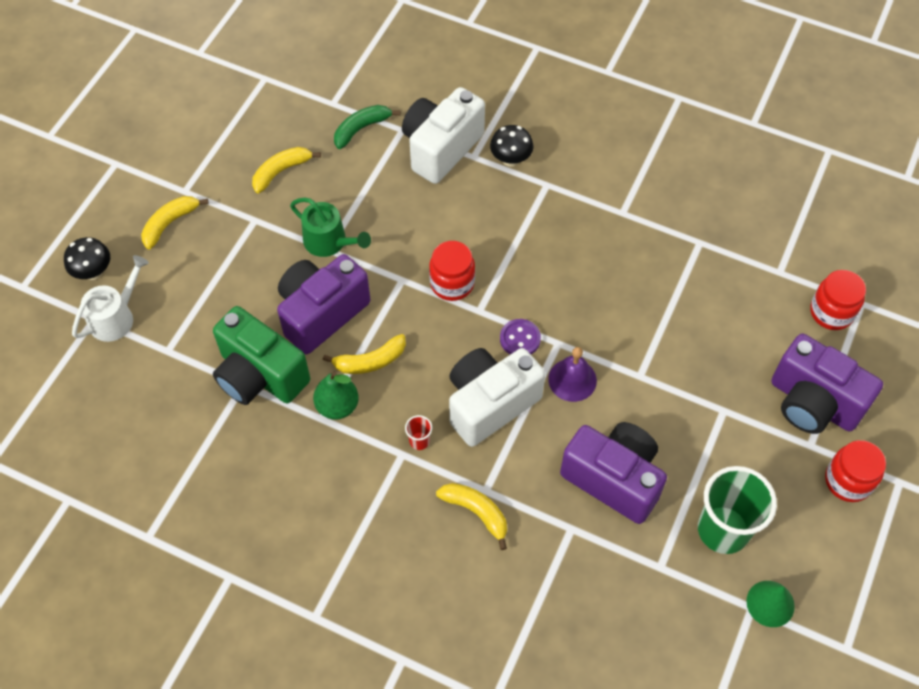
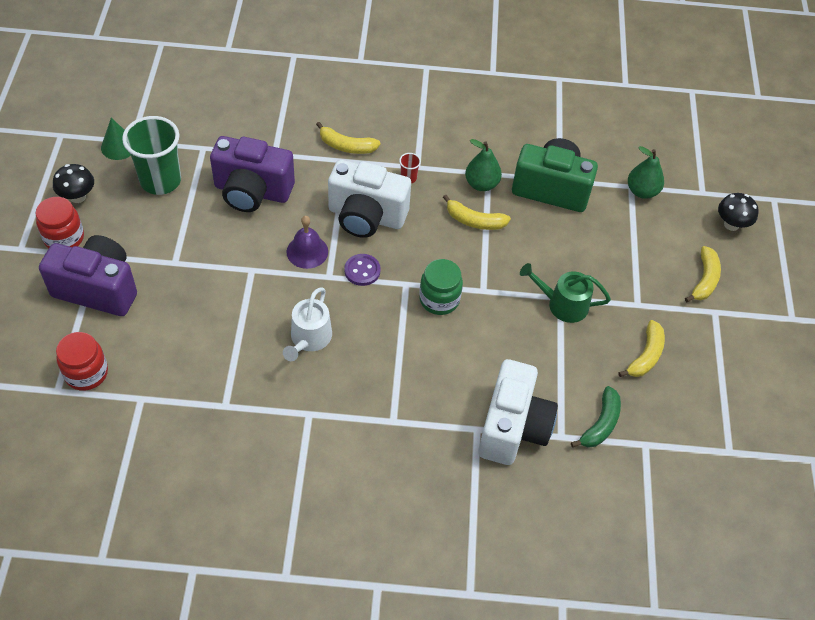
camera: 155 degrees right, 5 degrees down
(115, 317) = (687, 198): white watering can -> white watering can (309, 338)
(160, 340) = (642, 191): none -> green pear
(321, 313) = (533, 245): purple camera -> none
(370, 361) = (474, 221): yellow banana -> yellow banana turned 120 degrees counterclockwise
(452, 283) = (439, 299): red jar -> green jar
(490, 404) = (366, 216): white camera -> white camera turned 75 degrees clockwise
(510, 160) = (439, 437): black mushroom -> black mushroom (78, 197)

